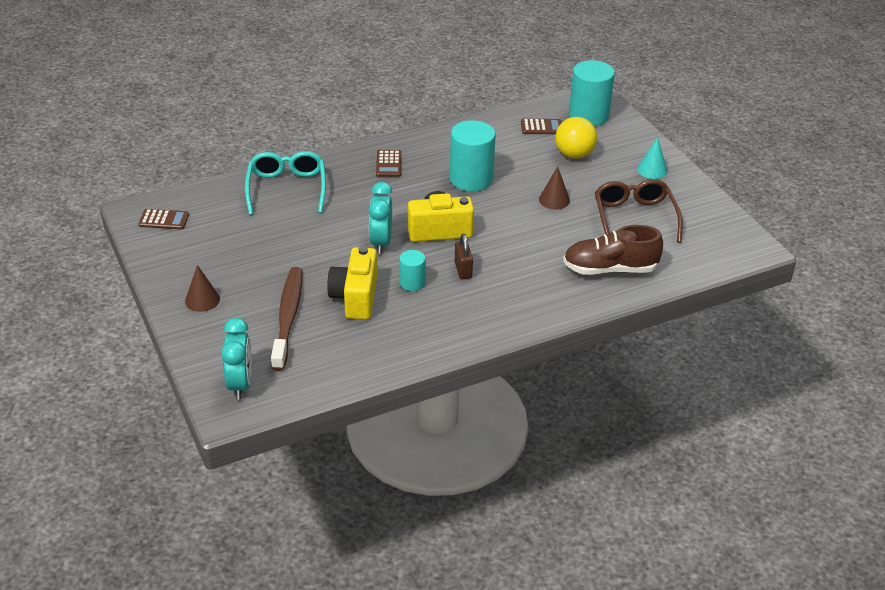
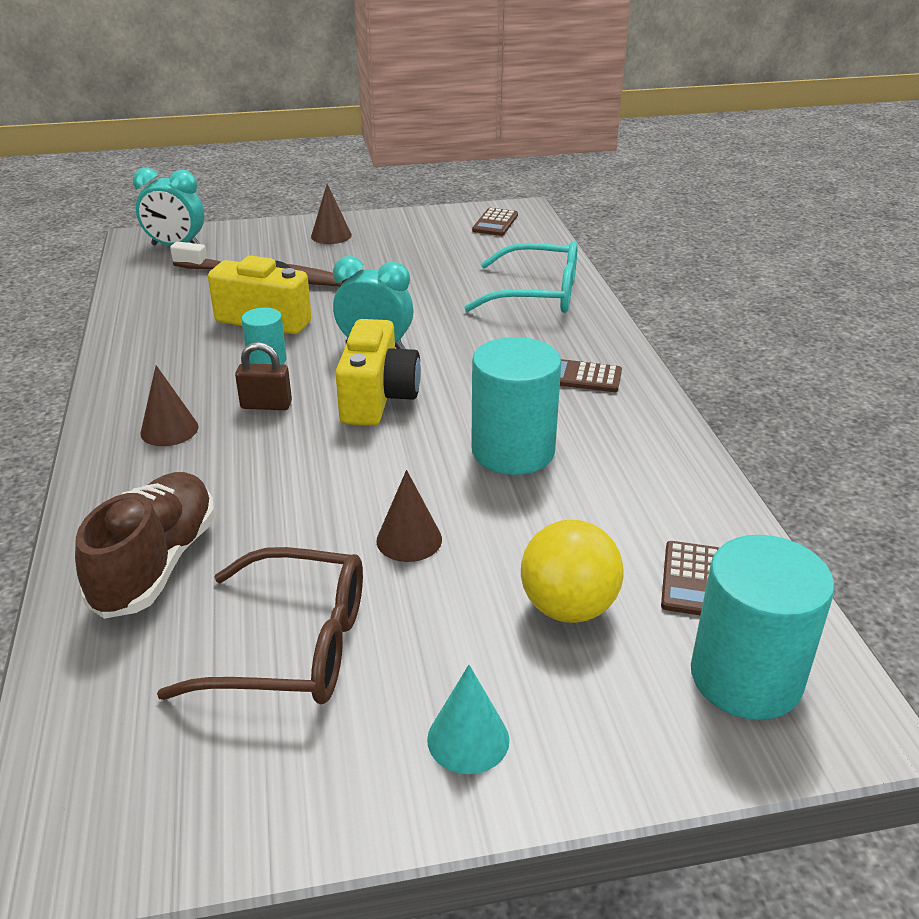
camera: 105 degrees right, 5 degrees down
(503, 300) = (169, 430): none -> brown cone

